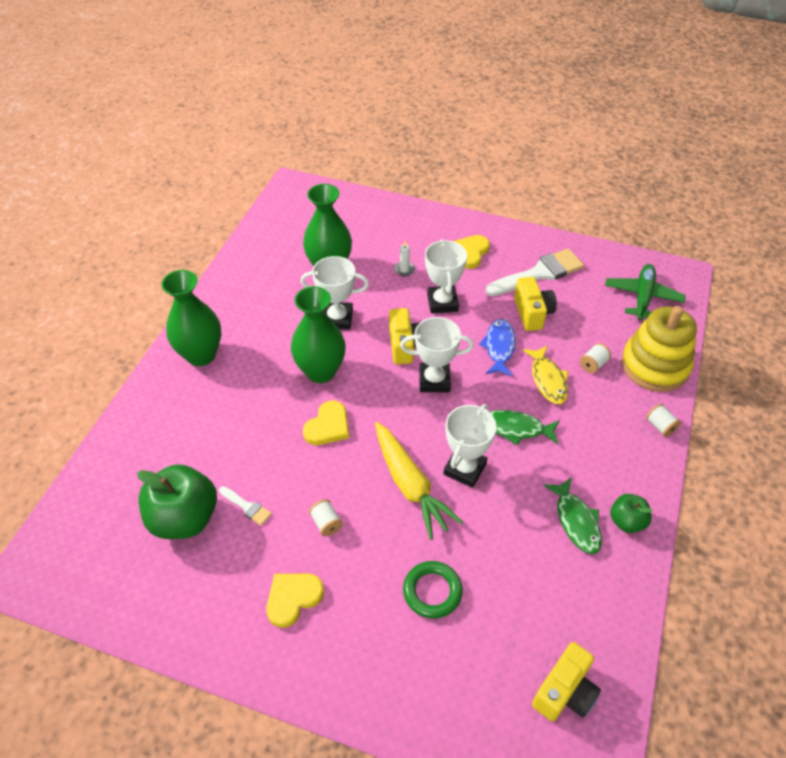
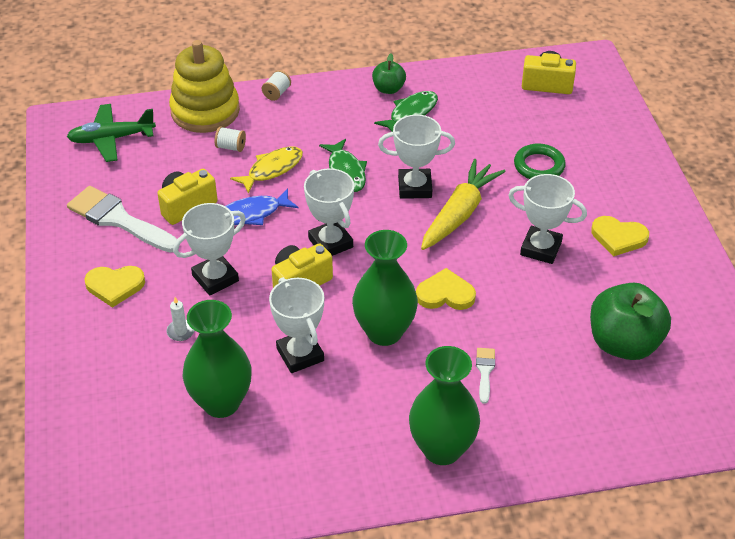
camera: 120 degrees left, 5 degrees down
(247, 507) = (574, 307): white brush -> white brush (485, 371)
(326, 523) = (541, 248): white spool -> white trophy

